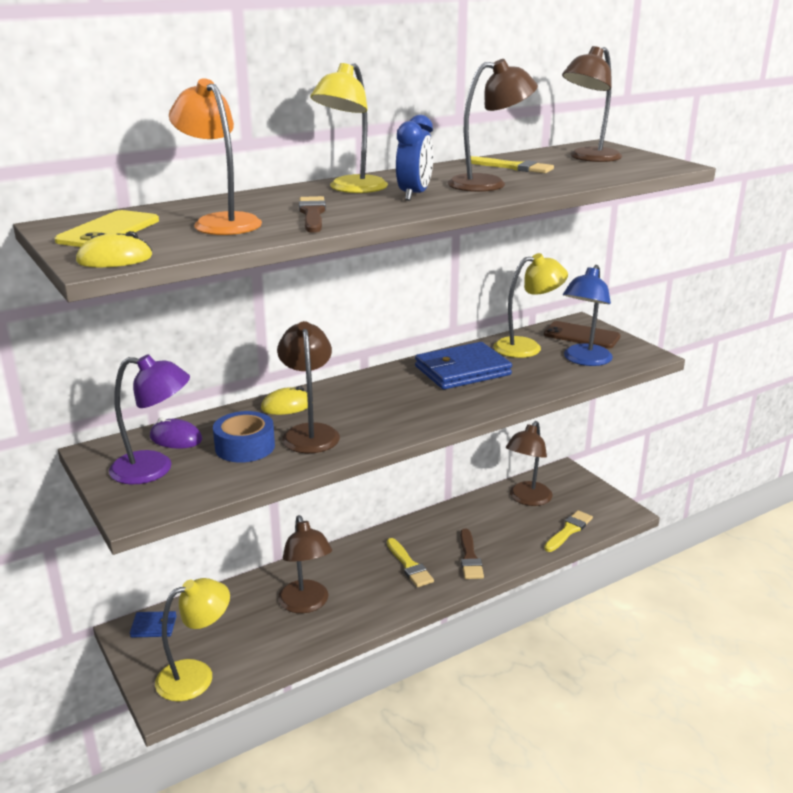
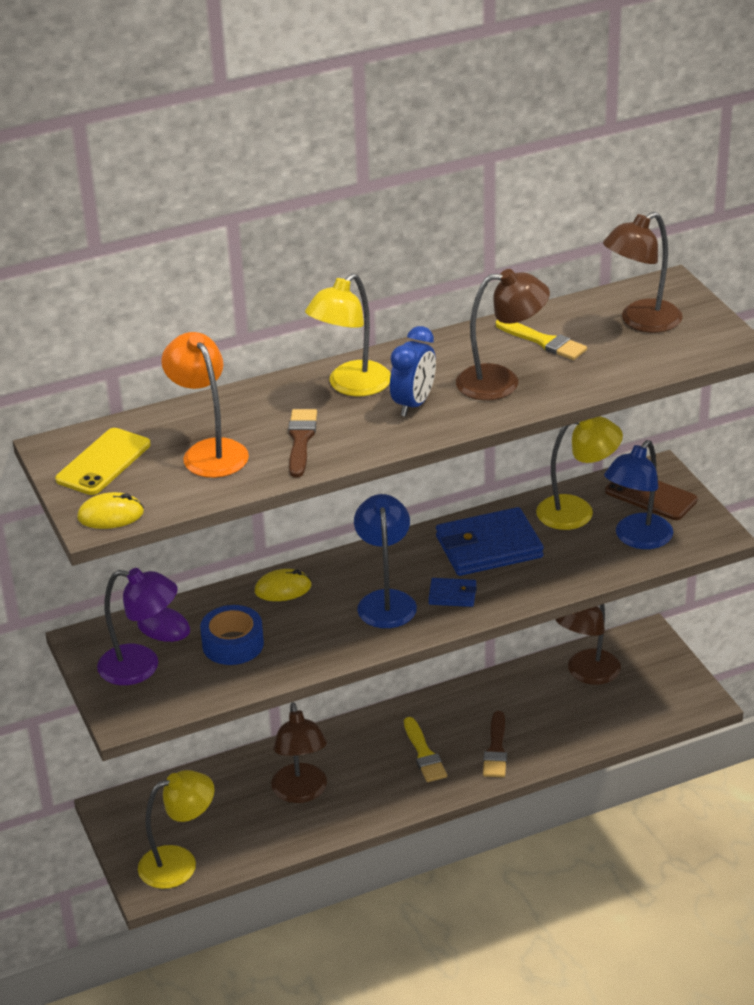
camera: 10 degrees right, 10 degrees up
(154, 626) = (137, 805): blue wallet -> blue wallet (452, 595)
(310, 433) = (302, 629): brown lamp -> none
(383, 409) = (386, 600): none -> blue lamp
(569, 530) = (624, 722): yellow brush -> none

